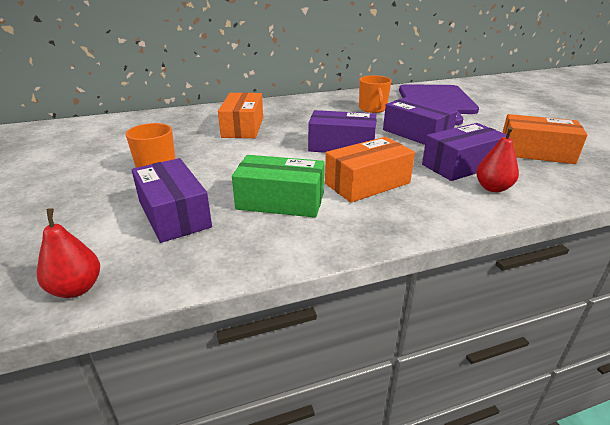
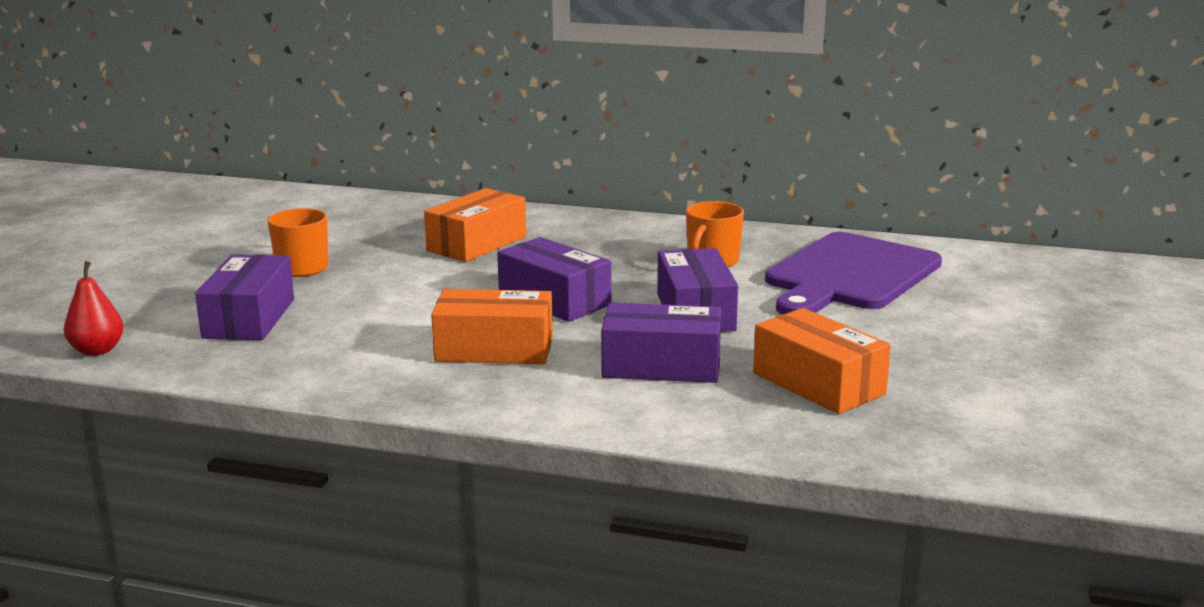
camera: 35 degrees right, 10 degrees down
(280, 201) = (366, 338): green box -> none
(492, 188) = (638, 400): red pear -> none

